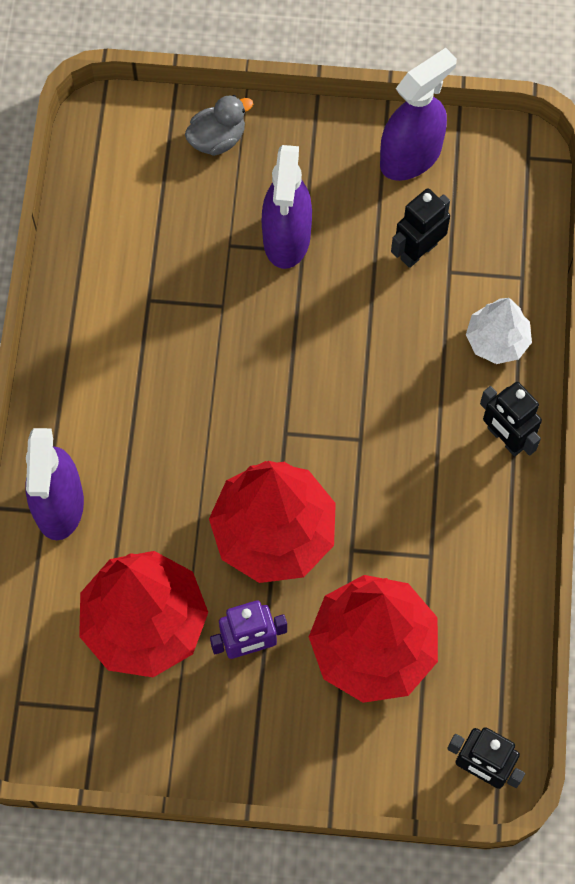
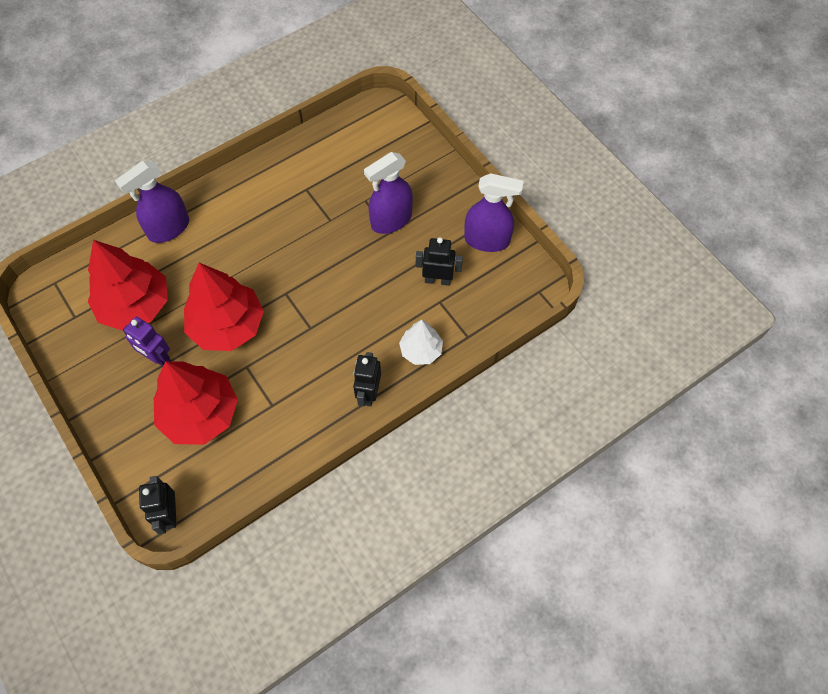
camera: 50 degrees right, 5 degrees down
(217, 139) = (416, 156): grey duck -> none

